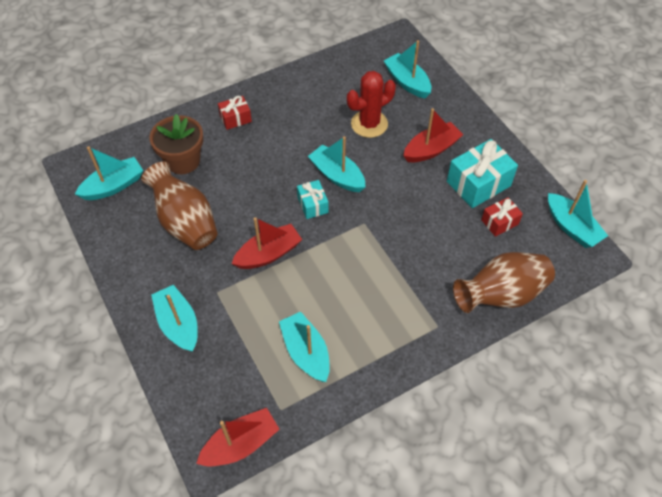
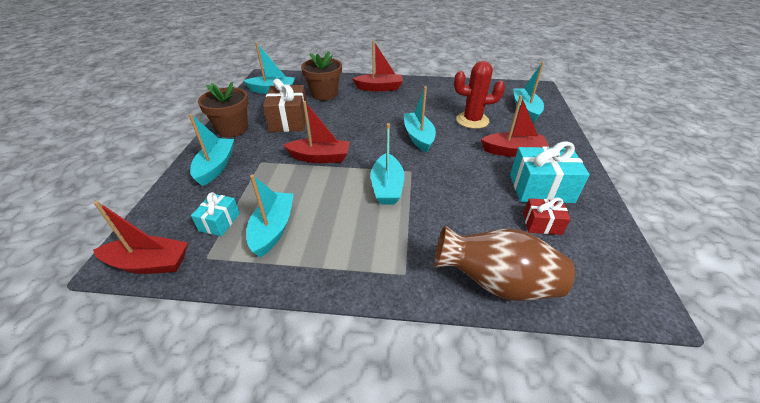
camera: 35 degrees right, 15 degrees down
(136, 269) = (232, 129): none -> brown flower pot
(185, 222) = (289, 120): brown vase -> brown gift
(235, 118) = (379, 88): red gift -> red boat
(313, 205) = (382, 145): turquoise gift -> turquoise gift (219, 222)
(571, 227) = (629, 265): turquoise boat -> turquoise boat (387, 187)

